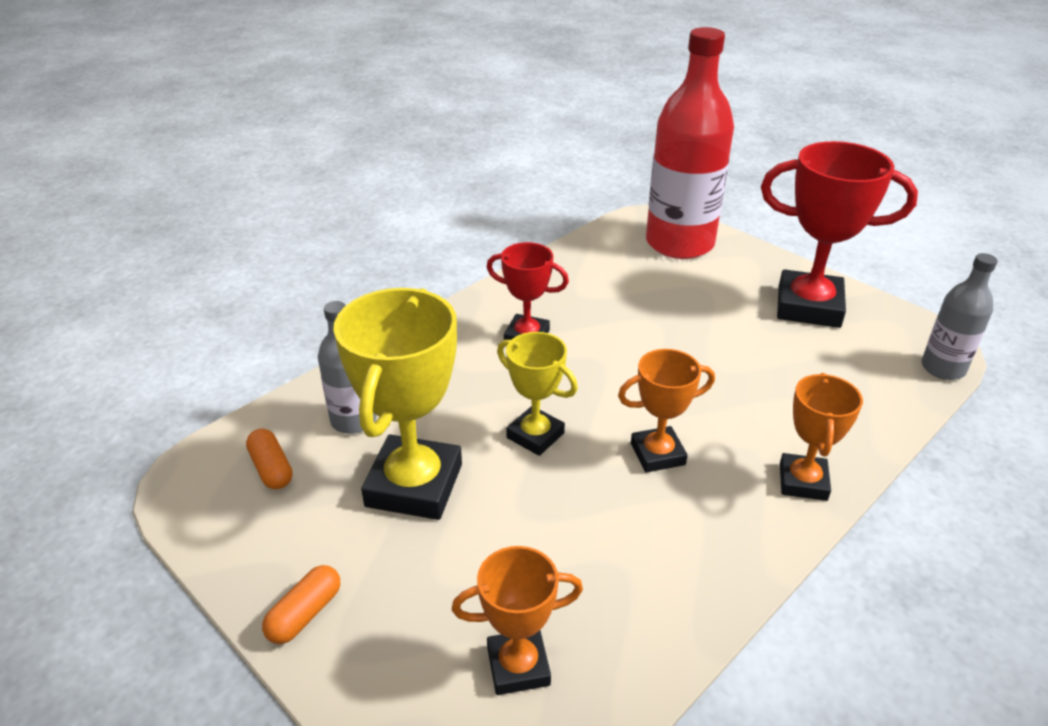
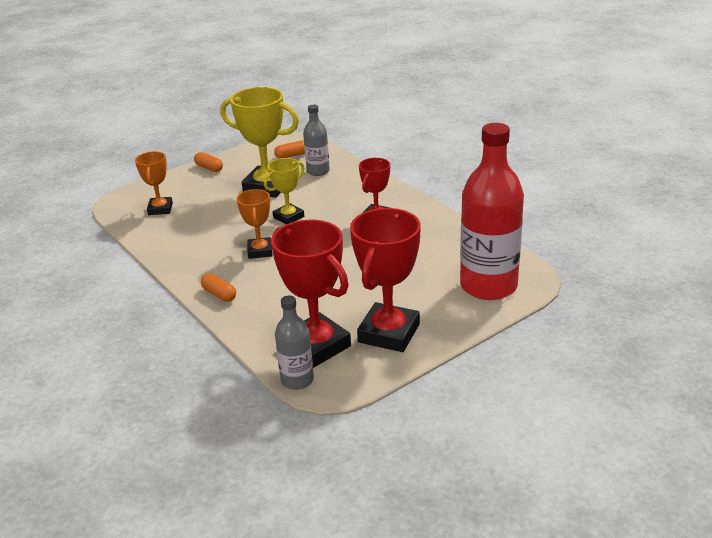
camera: 100 degrees right, 5 degrees down
(803, 482) = (219, 294): orange trophy -> orange capsule
(867, 360) = (317, 346): none -> red trophy

